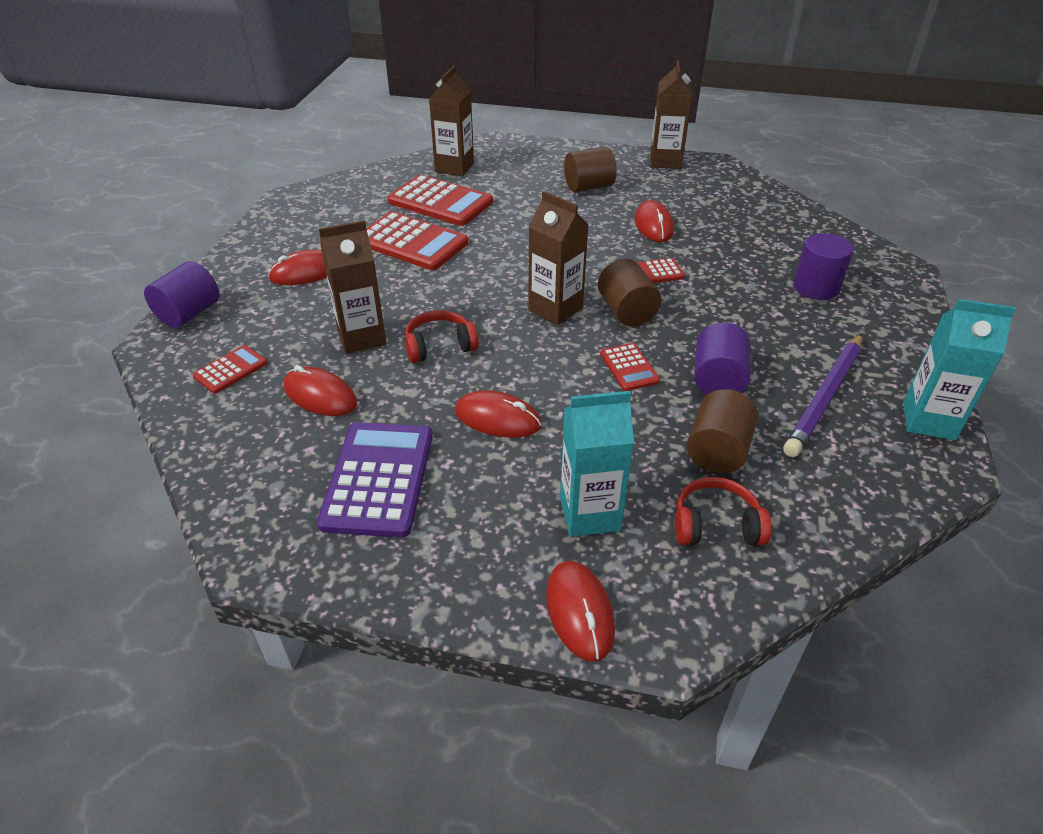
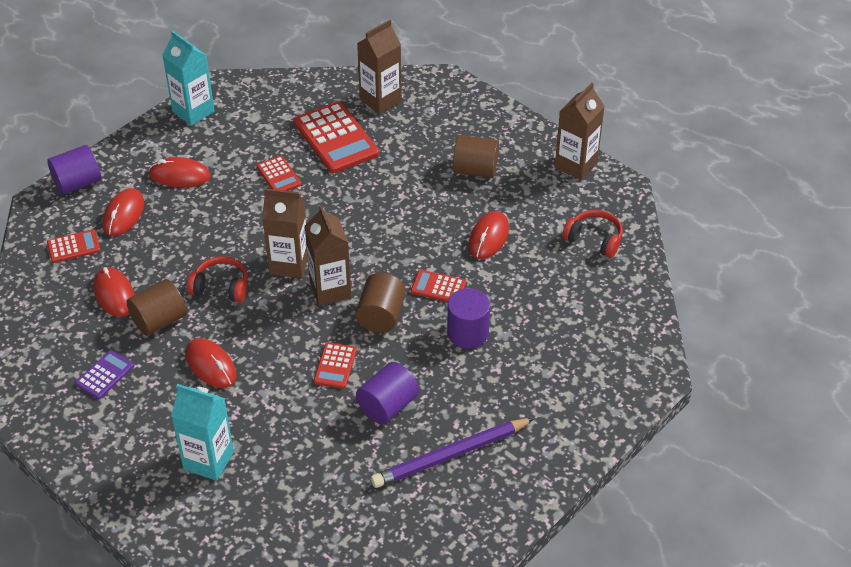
camera: 30 degrees right, 5 degrees up
(362, 337) = (175, 256): brown carton -> brown carton (289, 264)
(378, 479) = (105, 375): purple calculator -> purple calculator, size x0.52
(412, 242) = (279, 176): red calculator -> red calculator, size x0.52
(579, 612) = (149, 516): red mouse -> red mouse (123, 214)
(716, 525) = (277, 506): red headphones -> red headphones (594, 239)
(717, 451) = (330, 458): brown cylinder -> brown cylinder (159, 320)
(816, 287) = (556, 359): purple cylinder -> purple cylinder (467, 333)
(928, 421) = (504, 509): turquoise carton -> turquoise carton (193, 111)

